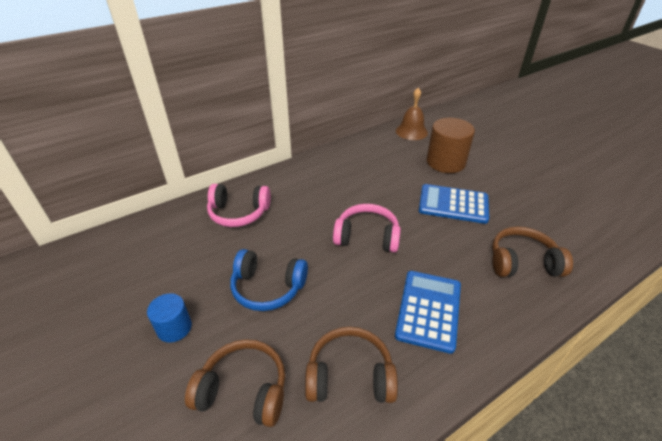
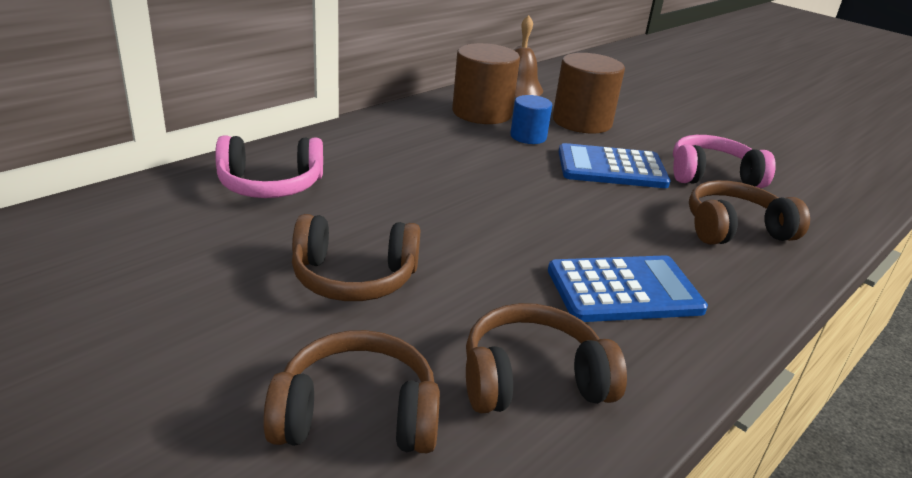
camera: 15 degrees left, 10 degrees down
(174, 328) = (198, 340): blue cylinder -> blue cylinder (528, 136)
(267, 288) = (354, 277): blue headphones -> brown headphones
(367, 236) = (496, 208): pink headphones -> pink headphones (712, 175)
(381, 154) = (482, 113): none -> brown cylinder
(428, 310) = (624, 290): blue calculator -> blue calculator turned 75 degrees clockwise

